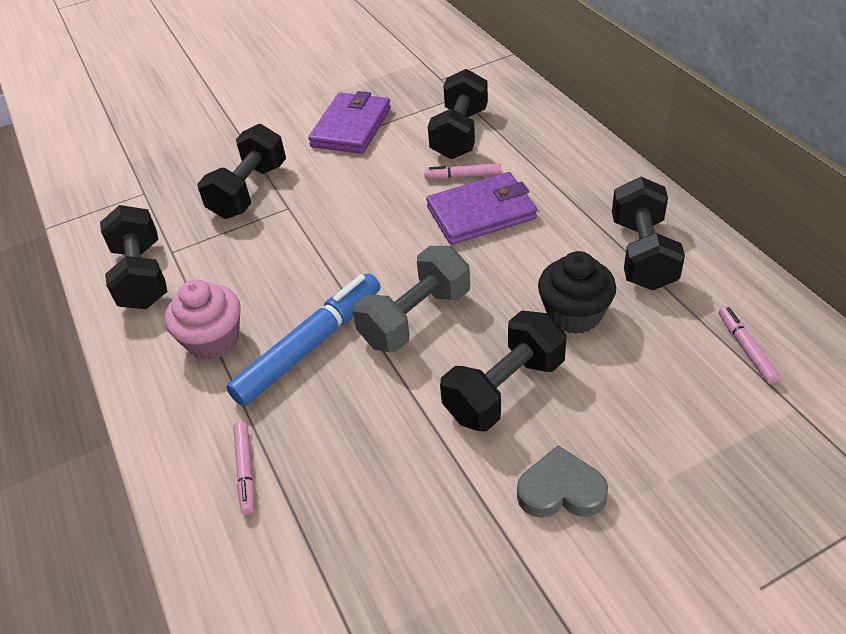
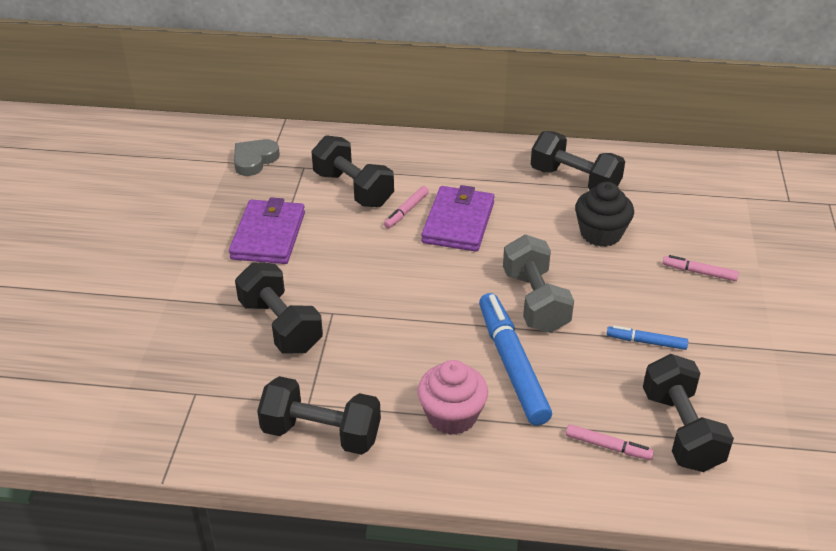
camera: 60 degrees left, 5 degrees down
(351, 127) = (268, 235): purple wallet -> purple wallet turned 45 degrees clockwise
(429, 431) = (646, 342): none -> blue marker
(504, 389) = (639, 293): black dumbbell -> black dumbbell (681, 430)
(561, 490) = (737, 309): grey heart -> grey heart (254, 160)
(746, 349) = (689, 188): pink marker -> pink marker (699, 272)

